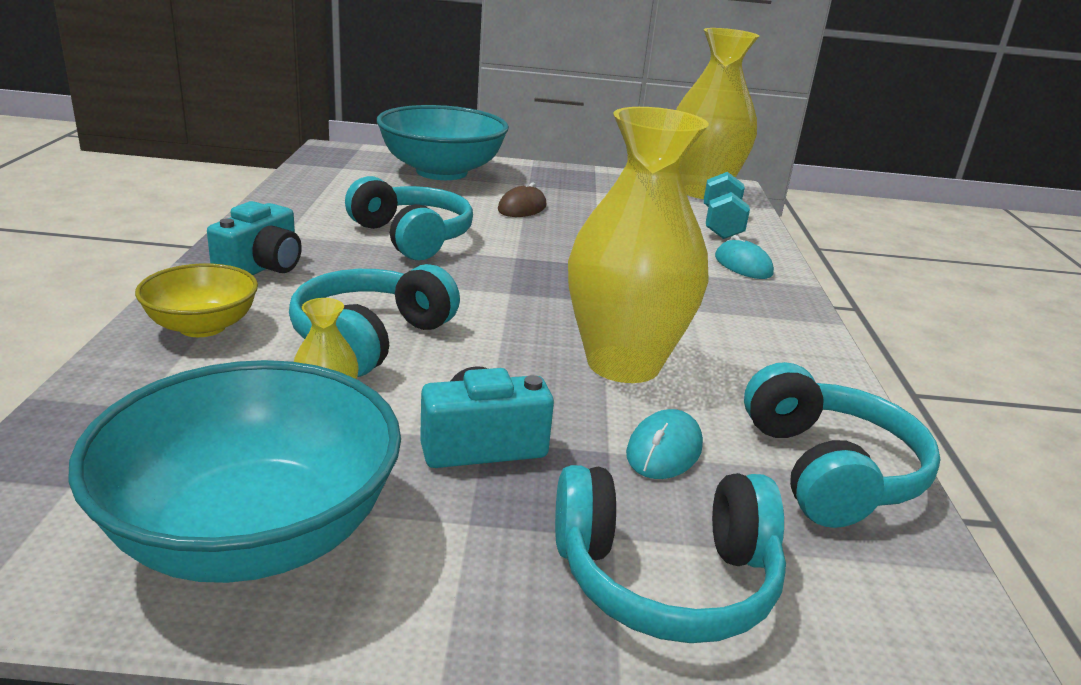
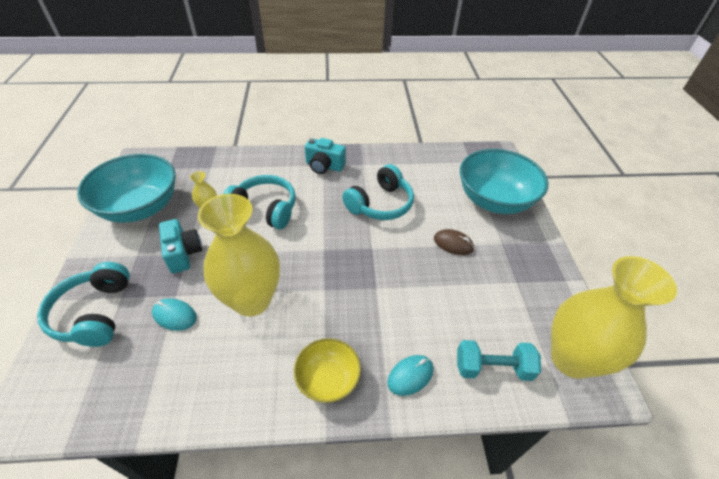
camera: 85 degrees right, 20 degrees up
(202, 326) = (267, 165): yellow bowl -> yellow bowl (328, 379)
(828, 470) = (151, 387): turquoise headphones -> none

